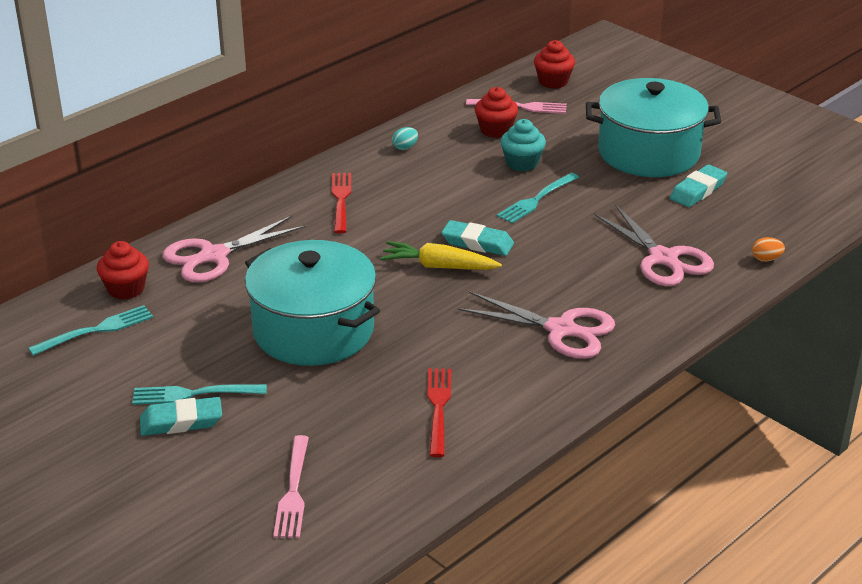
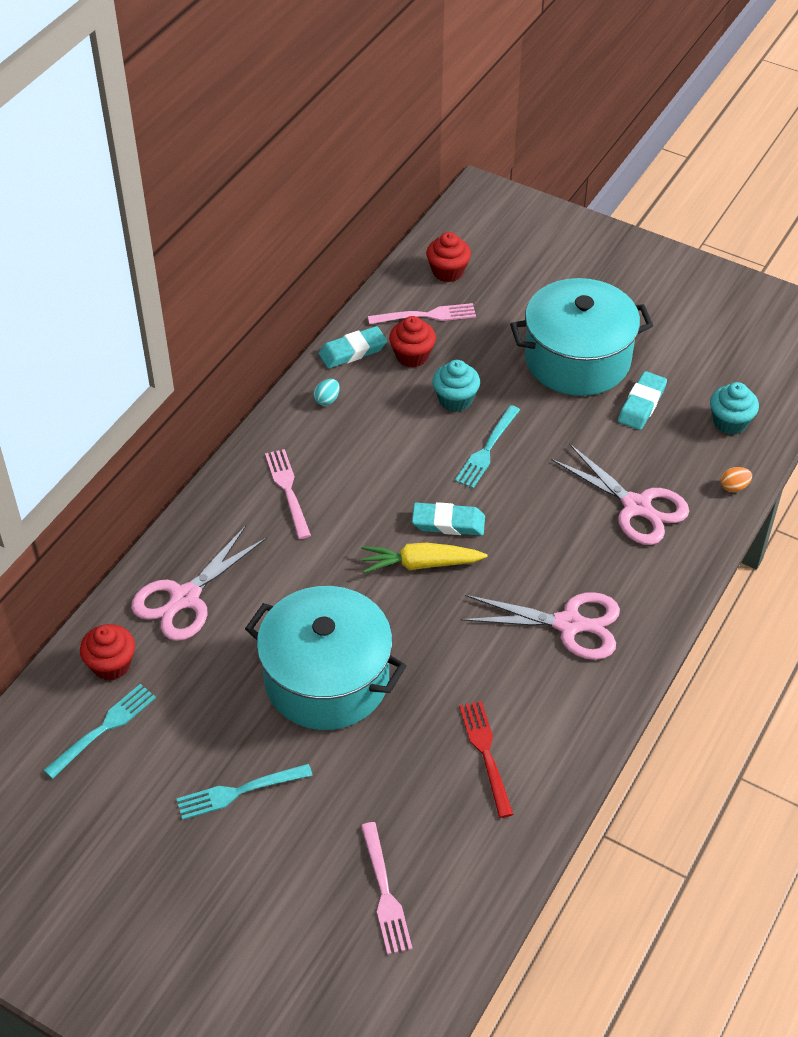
camera: 15 degrees left, 15 degrees up
(181, 422) = (241, 831): turquoise eraser -> turquoise eraser (352, 351)
(341, 200) = (288, 490): red fork -> pink fork
(780, 214) = (730, 422): none -> turquoise cupcake

